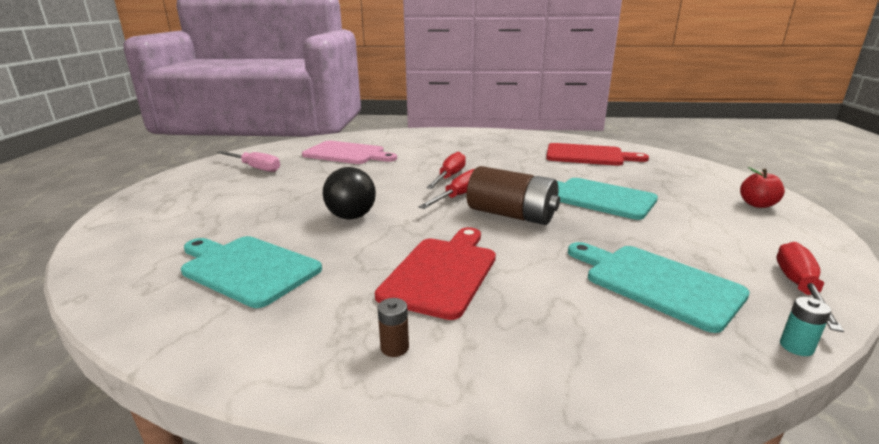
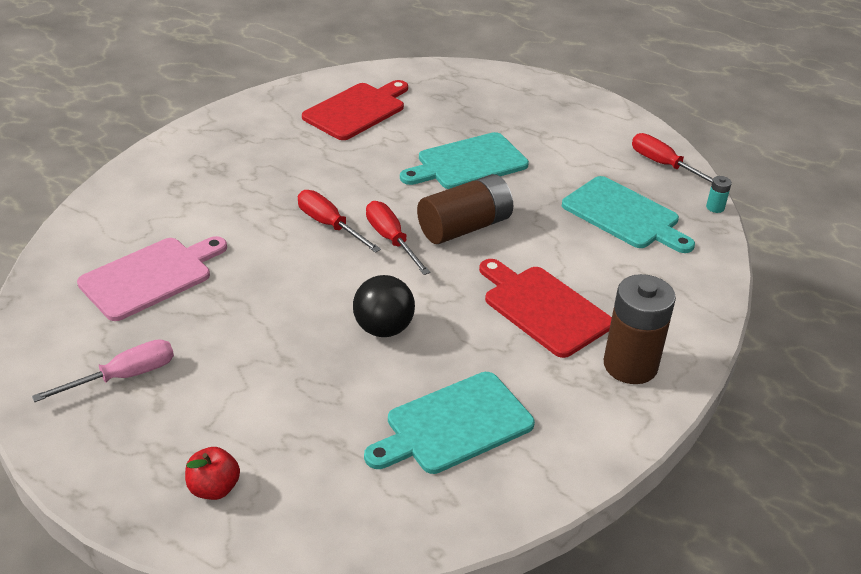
camera: 65 degrees left, 15 degrees up
(394, 347) = (630, 365): brown battery -> brown battery, size x2.49
(656, 283) = (624, 215): turquoise cutting board -> turquoise cutting board turned 120 degrees counterclockwise
(757, 204) = (547, 99): red apple -> red apple (214, 488)

